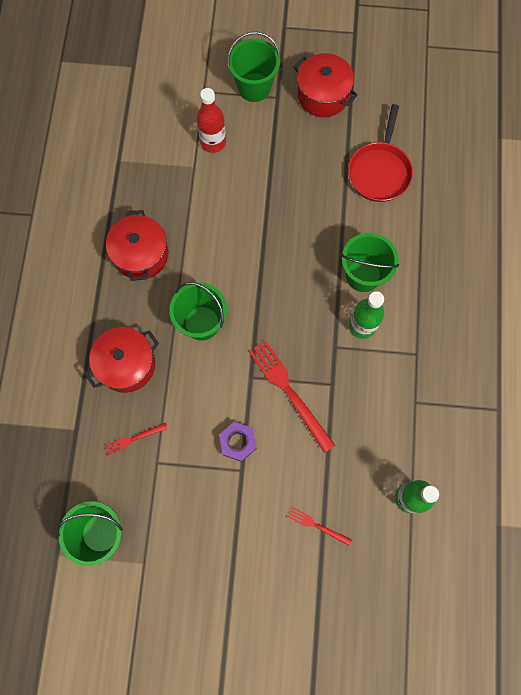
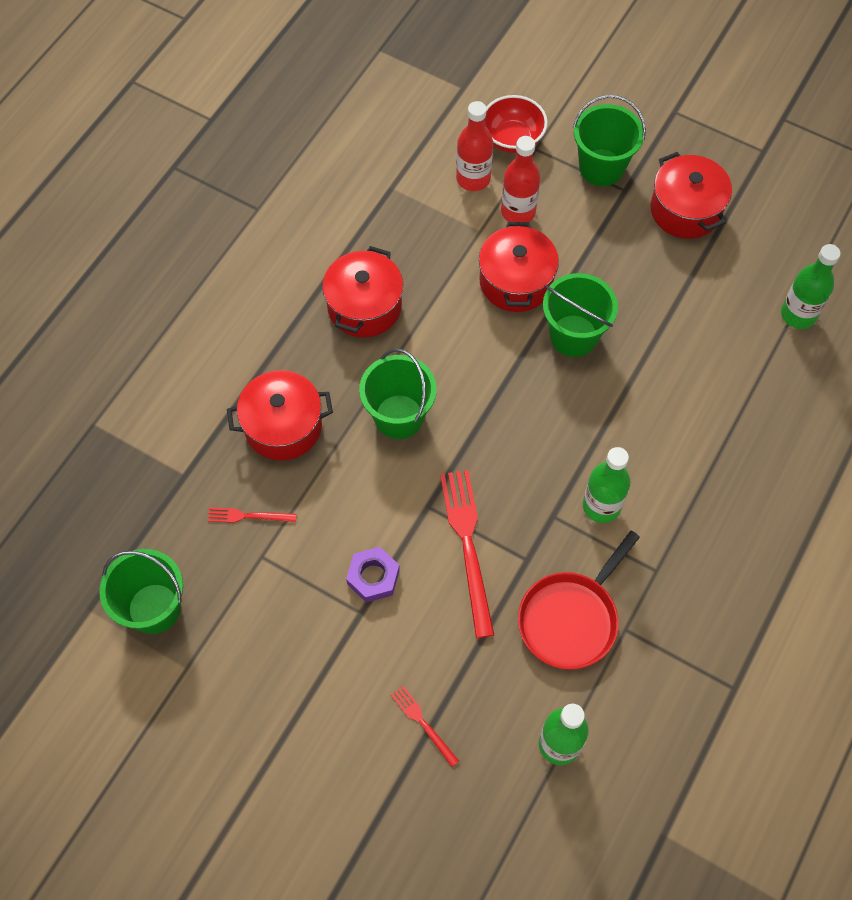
camera: 25 degrees right, 10 degrees down
(171, 130) = (473, 178): none -> red bottle
(184, 90) = (512, 139): none -> red bowl
(235, 193) = (516, 281): none -> red pot
(363, 275) = (632, 445): green bucket -> green bucket (573, 336)
(379, 171) = (715, 329): red pan -> red pan (571, 618)
(427, 139) = (798, 314): none -> green bottle

